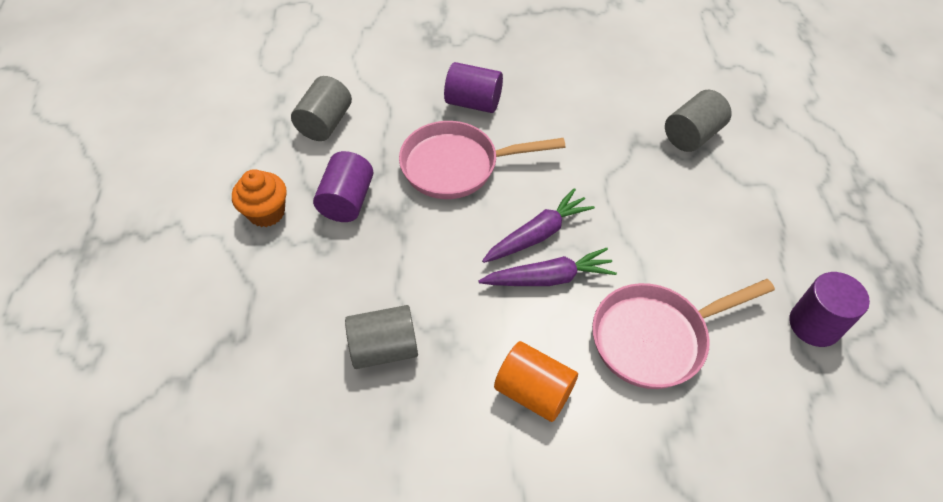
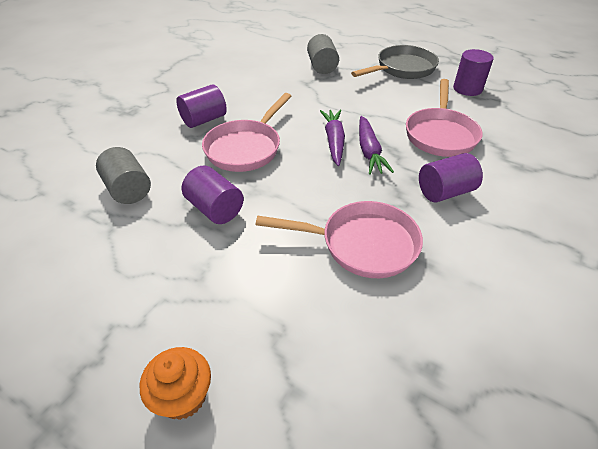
camera: 55 degrees left, 10 degrees down
(266, 212) = (173, 259): orange cupcake -> orange cupcake (183, 396)
(384, 348) = (362, 244): grey cylinder -> pink pan
(534, 391) = (445, 192): orange cylinder -> purple cylinder
(548, 278) = (369, 151): purple carrot -> purple carrot turned 150 degrees clockwise
(785, 222) = (402, 69): none -> grey pan

